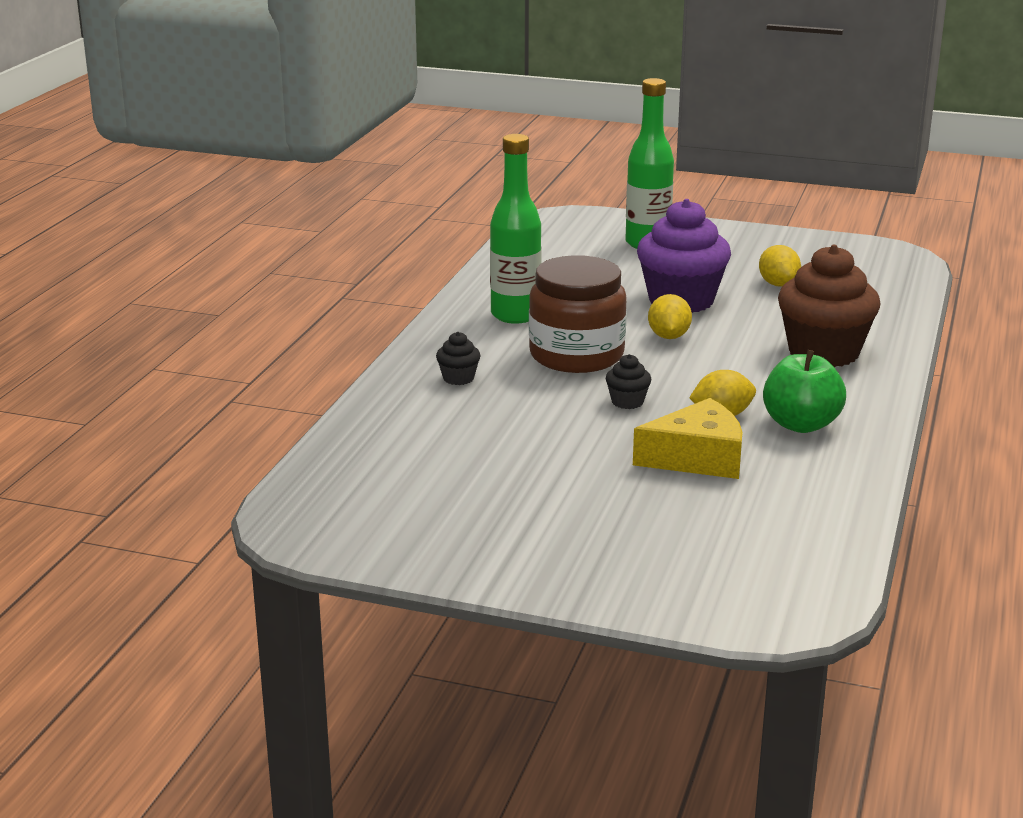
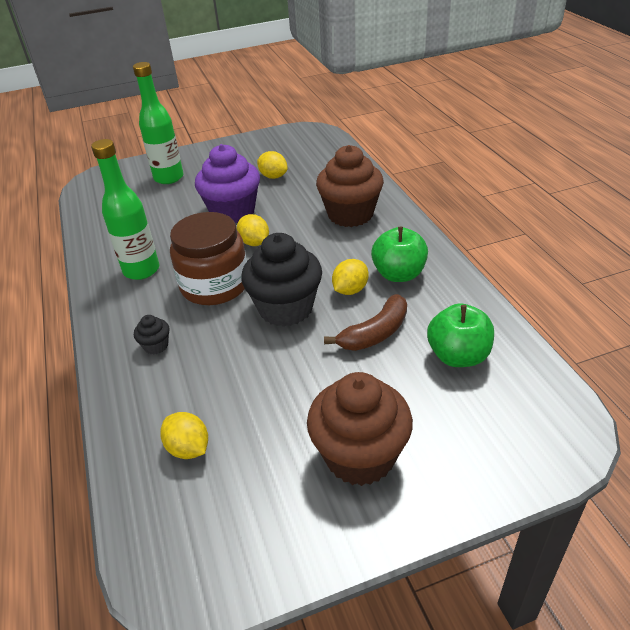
camera: 35 degrees left, 15 degrees up
(402, 458) = (188, 448): none -> yellow lemon
(551, 530) = (360, 456): none -> brown cupcake
(627, 402) = (286, 308): black cupcake -> black cupcake, size x2.33
(697, 458) = (375, 333): yellow cheese -> brown banana
(764, 511) = (458, 356): none -> green apple

